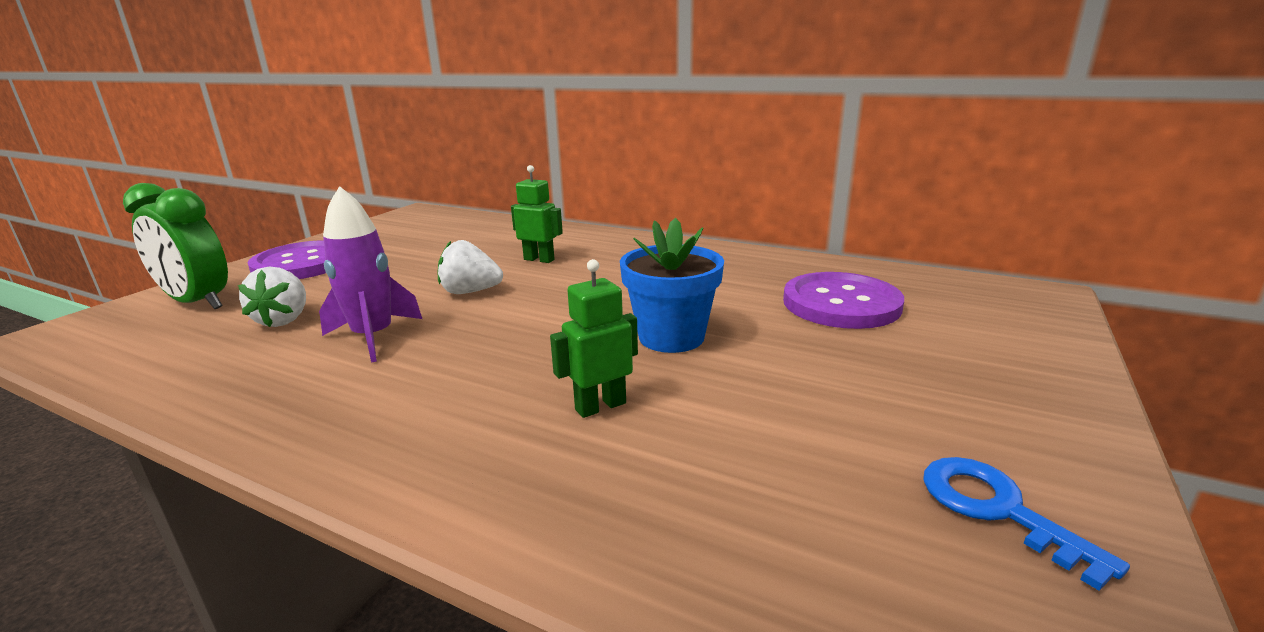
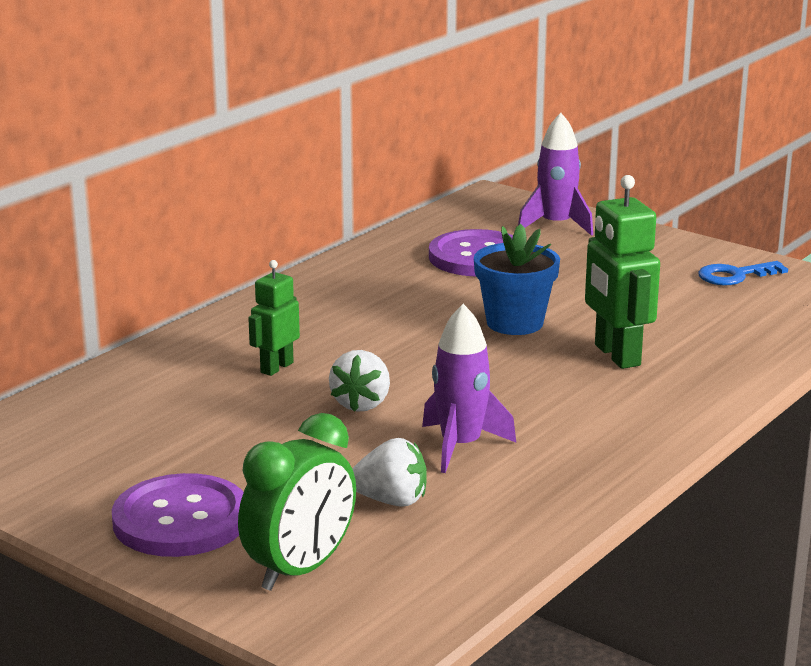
camera: 80 degrees left, 0 degrees up
(600, 406) = (616, 355): green robot -> green robot, size x1.66
(1002, 336) = (556, 225): none -> purple rocket

